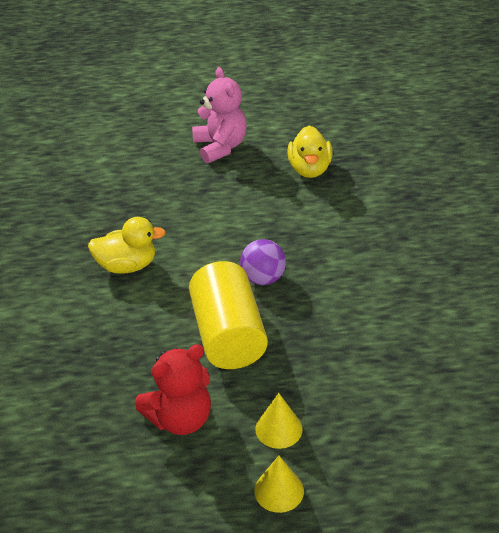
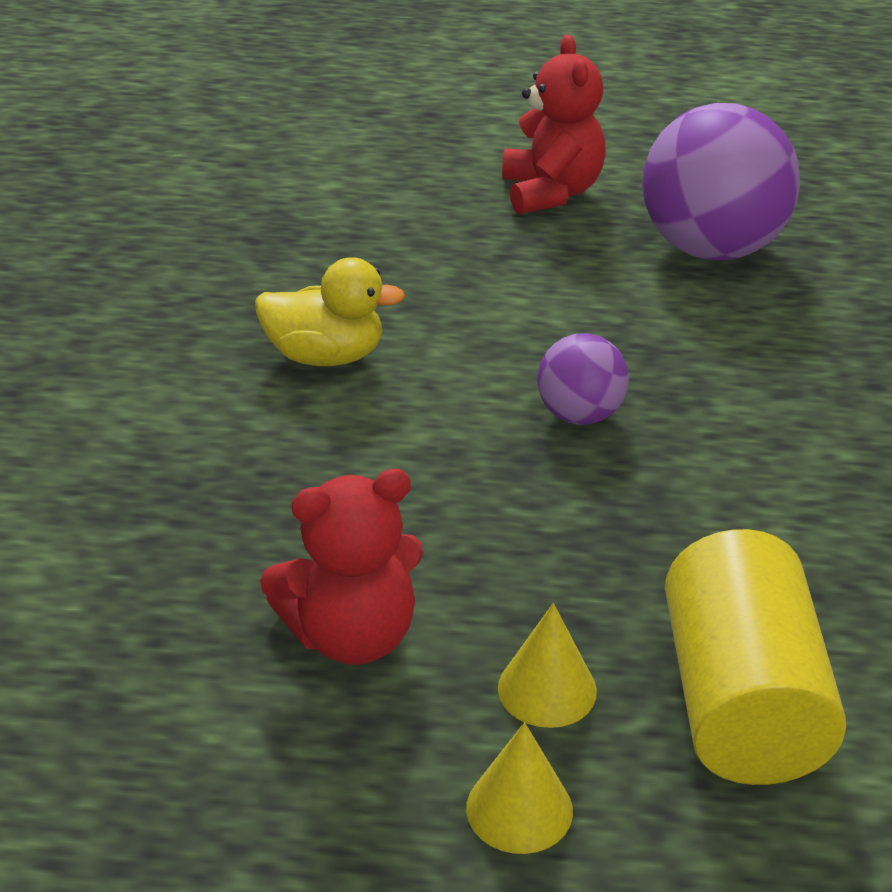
camera: 10 degrees right, 5 degrees down
(220, 147) = (551, 192): pink teddy bear -> red teddy bear
(228, 335) = (486, 502): yellow cylinder -> yellow cylinder (741, 702)
(309, 169) = (711, 248): yellow duck -> purple ball

